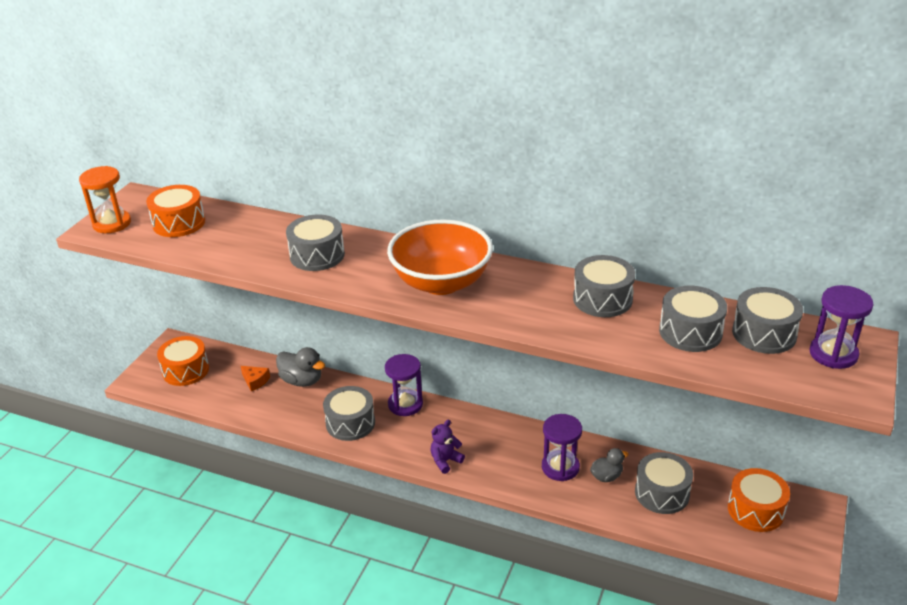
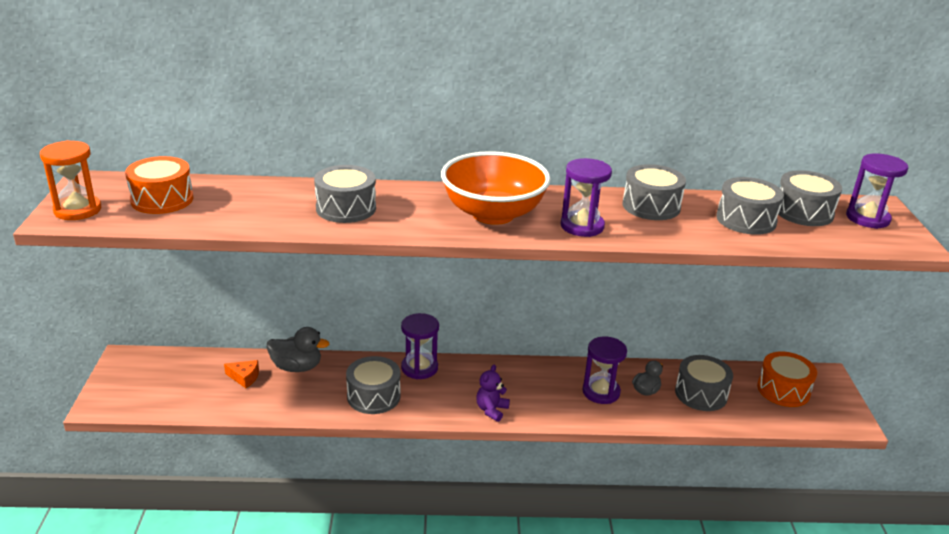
camera: 25 degrees left, 5 degrees down
(185, 370) = (155, 382): orange drum -> none
(514, 310) = (582, 226): none -> purple hourglass

